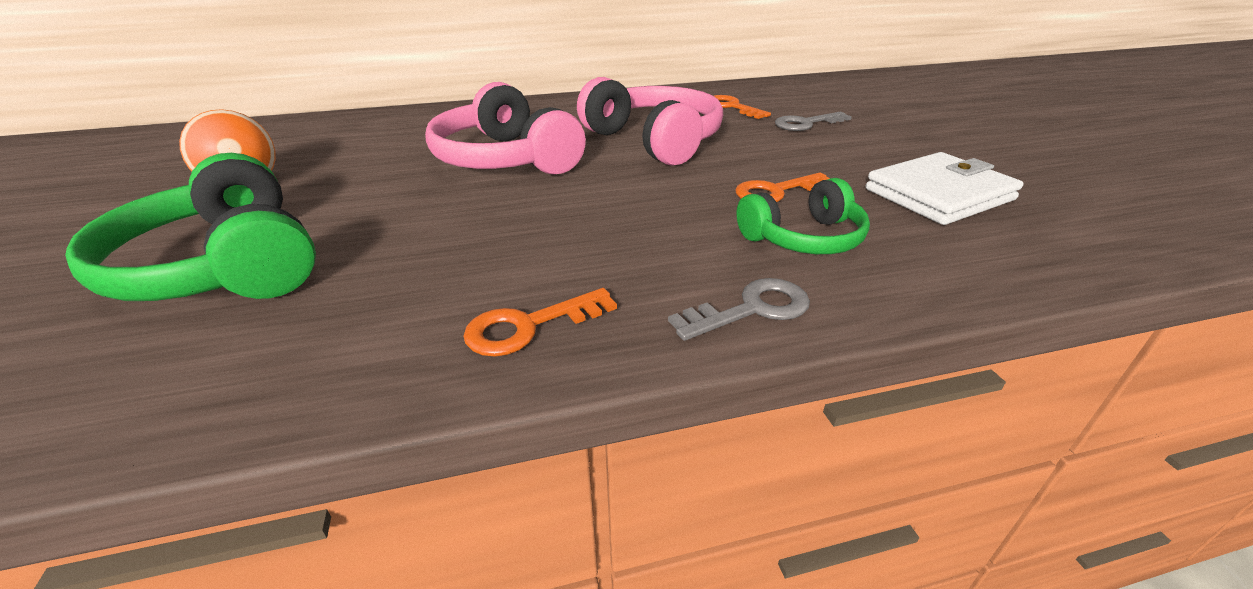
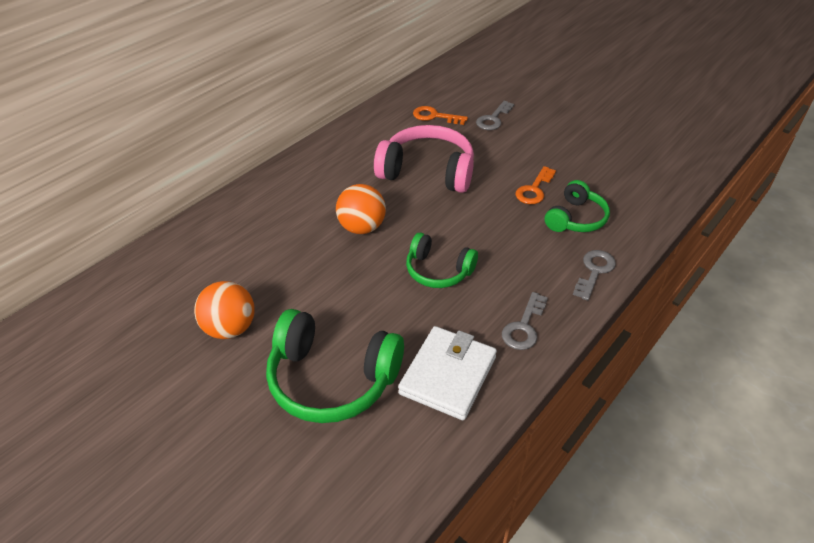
camera: 35 degrees left, 10 degrees up
(506, 159) = (362, 227): pink headphones -> orange ball
(520, 220) = (438, 270): none -> green headphones
(529, 326) = (524, 327): orange key -> grey key
(938, 194) = (604, 159): white wallet -> white wallet (448, 375)

